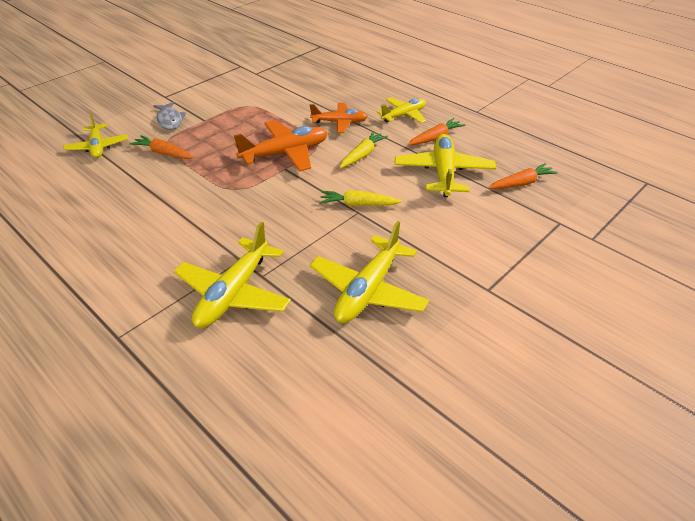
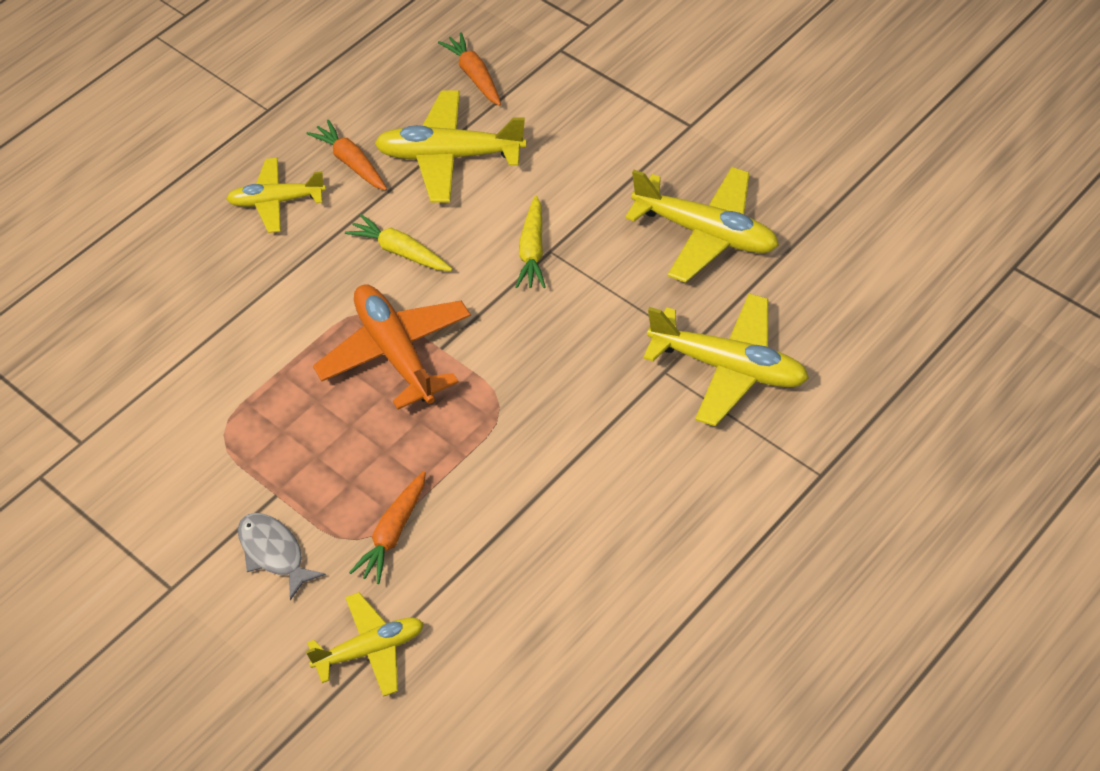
camera: 90 degrees left, 10 degrees up
(170, 120) = (274, 553): grey fish -> grey fish turned 105 degrees counterclockwise
(339, 122) = (296, 287): orange plane -> none
(404, 115) = (276, 201): yellow plane -> yellow plane turned 60 degrees counterclockwise

